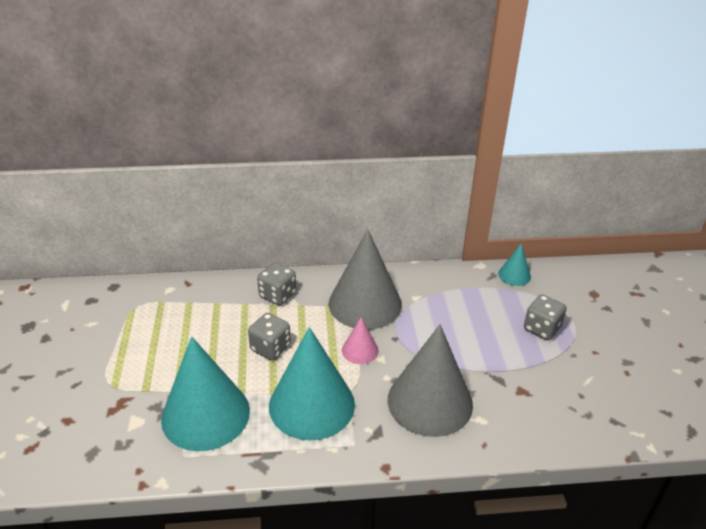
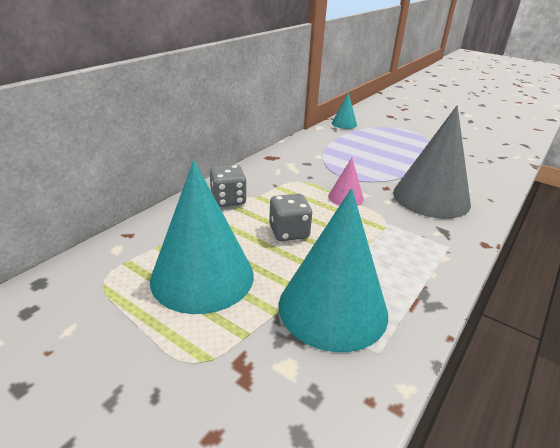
camera: 50 degrees left, 5 degrees down
(311, 405) = (383, 244): turquoise cone -> turquoise cone (202, 276)
(365, 303) = (297, 173): grey cone -> none
(541, 328) = (402, 138): grey dice -> none

